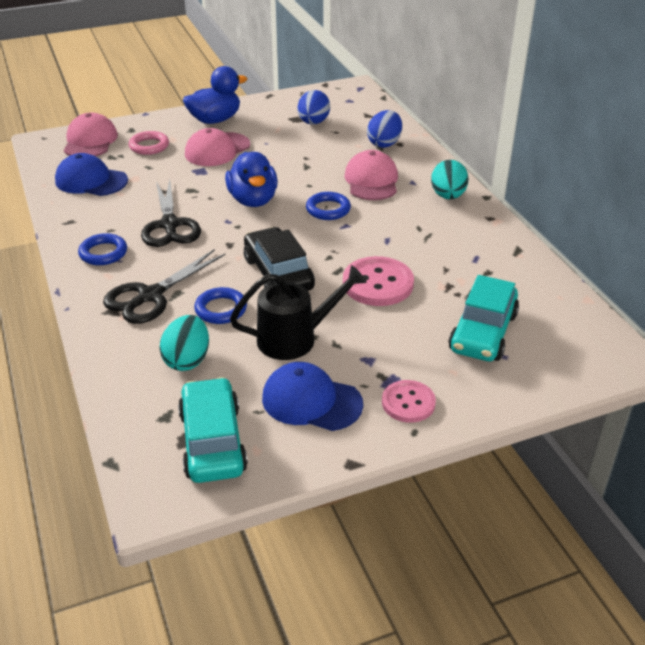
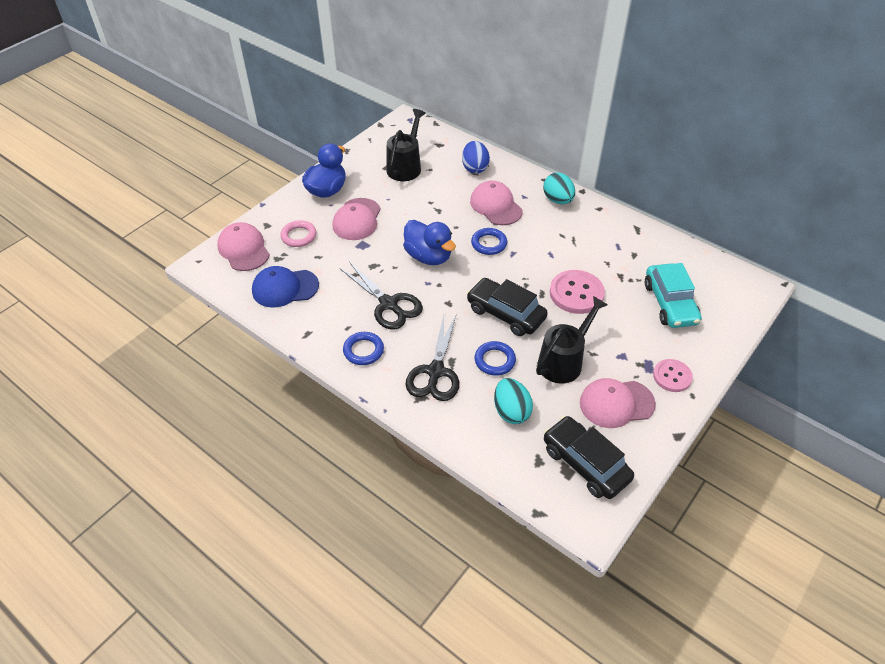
camera: 30 degrees left, 10 degrees up
(212, 441) = (585, 464): turquoise car -> black car
(311, 401) = (616, 403): blue cap -> pink cap
(313, 122) = (406, 166): blue egg -> black watering can

